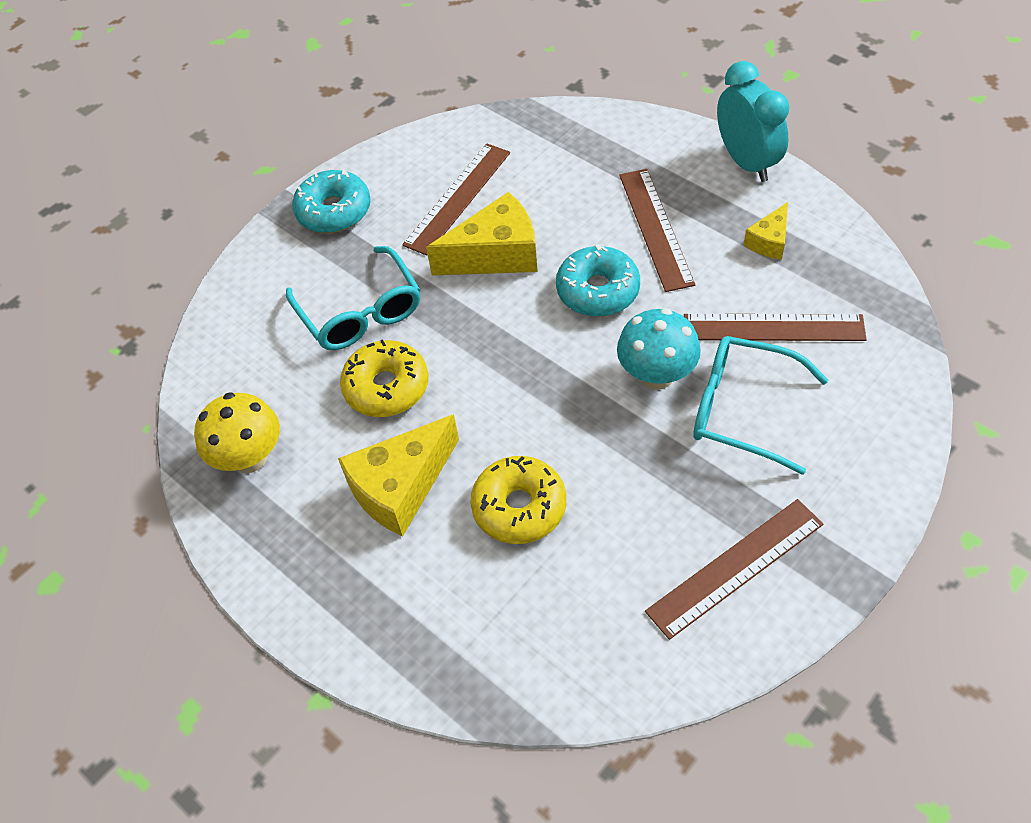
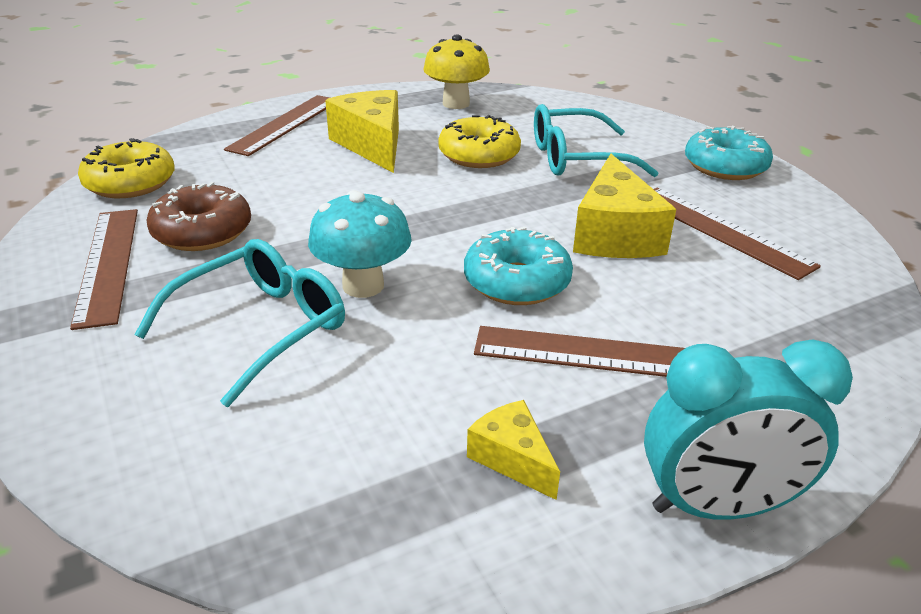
camera: 105 degrees right, 20 degrees down
(519, 507) = (298, 183): yellow donut -> yellow donut (130, 183)
(647, 530) = (202, 232): none -> brown donut
(773, 328) = (350, 397): brown ruler -> brown ruler (285, 124)

